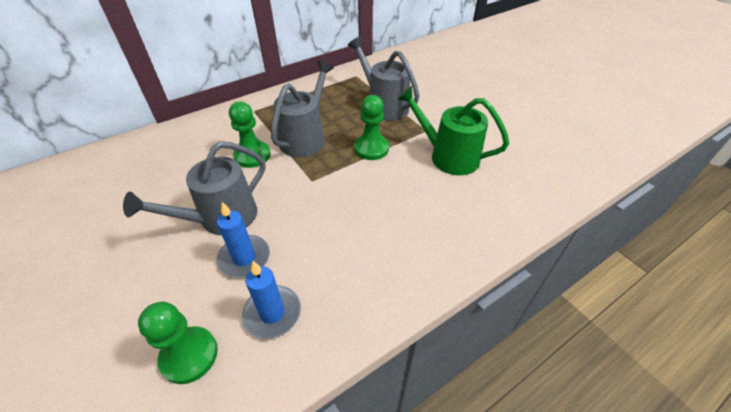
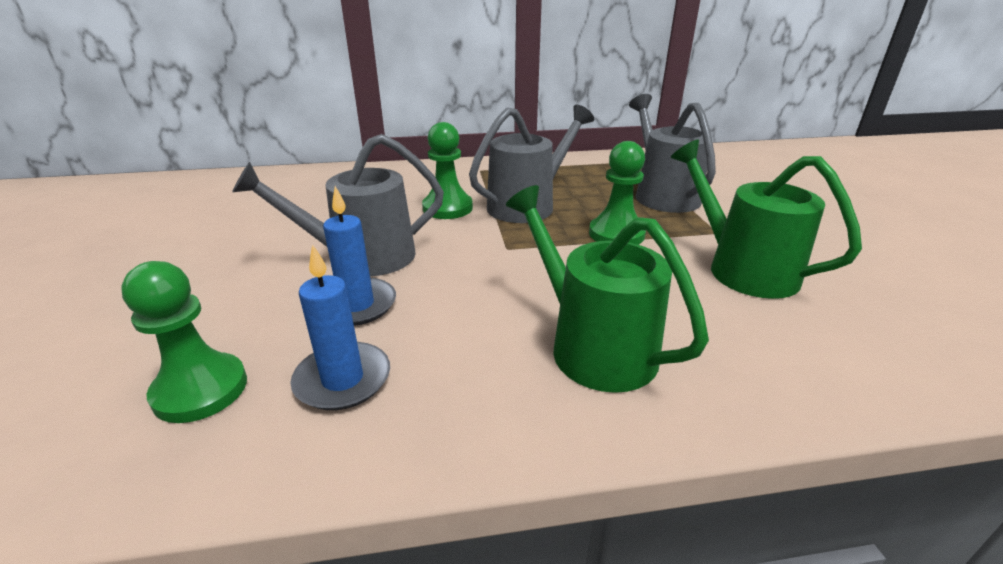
camera: 25 degrees right, 15 degrees down
(395, 238) = (593, 346): none -> green watering can

